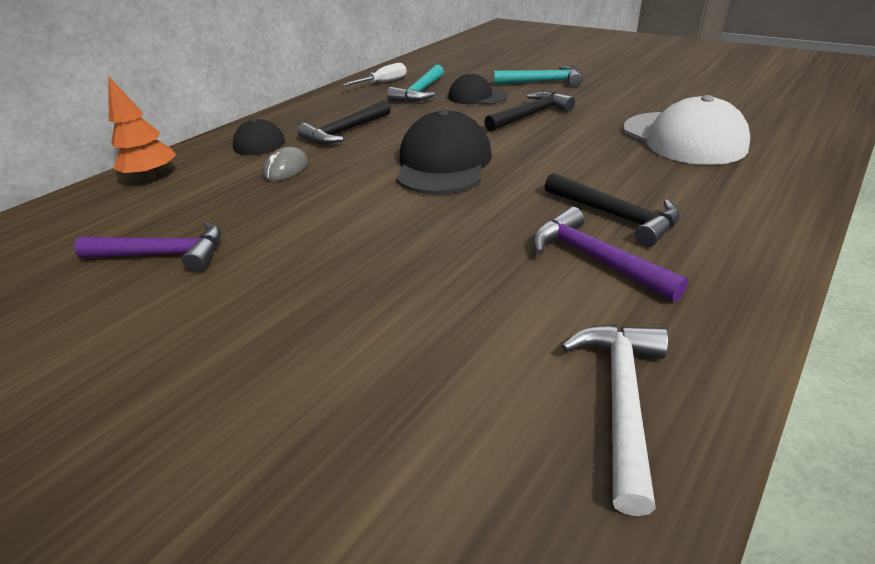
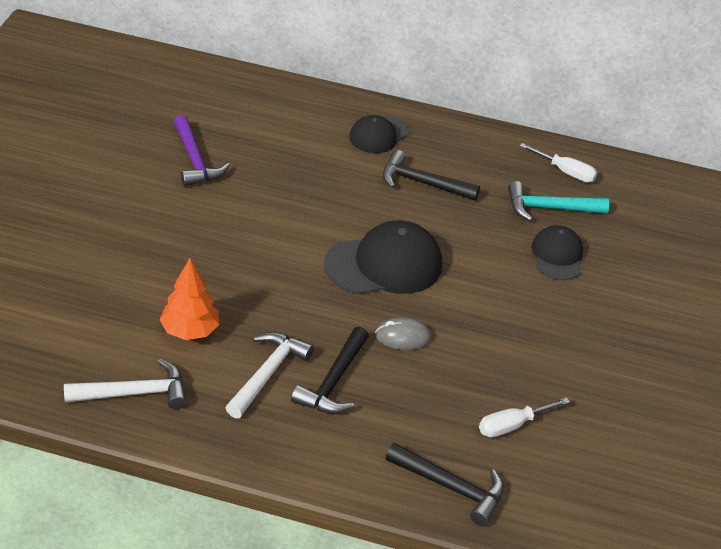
camera: 60 degrees right, 5 degrees up
(152, 176) = (292, 102): orange tree -> orange tree (189, 331)
(286, 169) = (334, 172): grey mouse -> grey mouse (403, 336)
(530, 115) = (523, 306): black hammer -> black hammer (451, 487)
(543, 82) = (633, 303): turquoise hammer -> none
(594, 259) = (267, 373): purple hammer -> white hammer
(683, 138) = (512, 425): white cap -> white screwdriver

